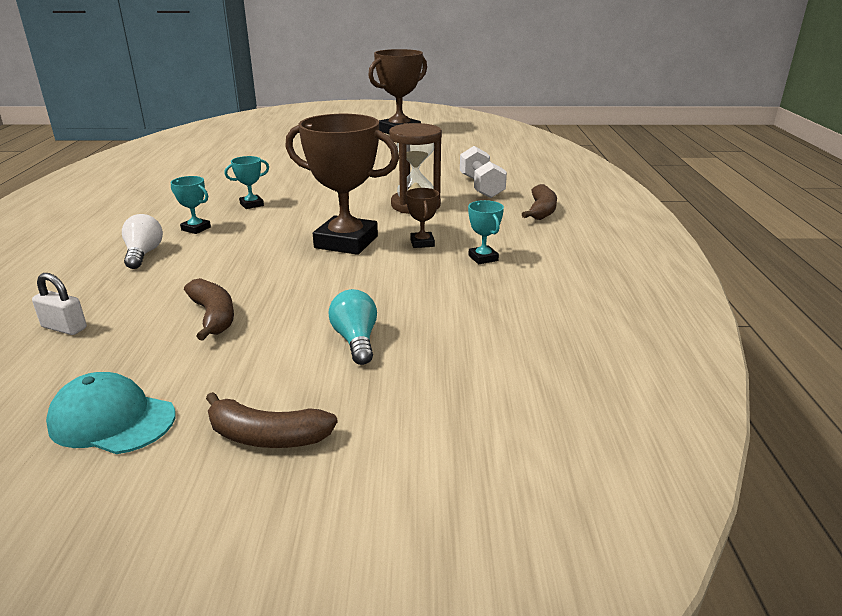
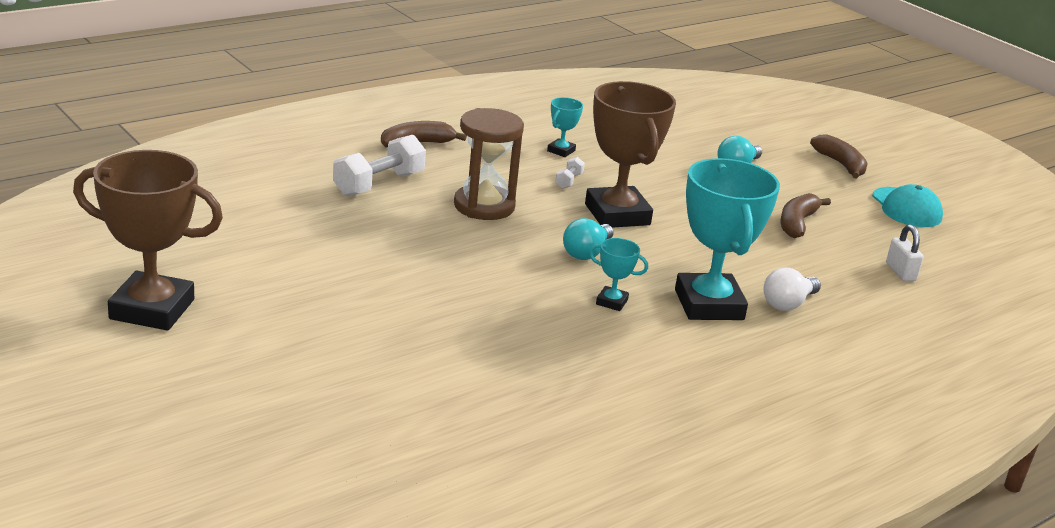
camera: 130 degrees left, 0 degrees up
(196, 229) = (709, 305): turquoise trophy -> turquoise trophy, size x2.27
(313, 215) = (586, 253): none -> turquoise light bulb
(422, 243) = (569, 181): brown trophy -> white dumbbell

